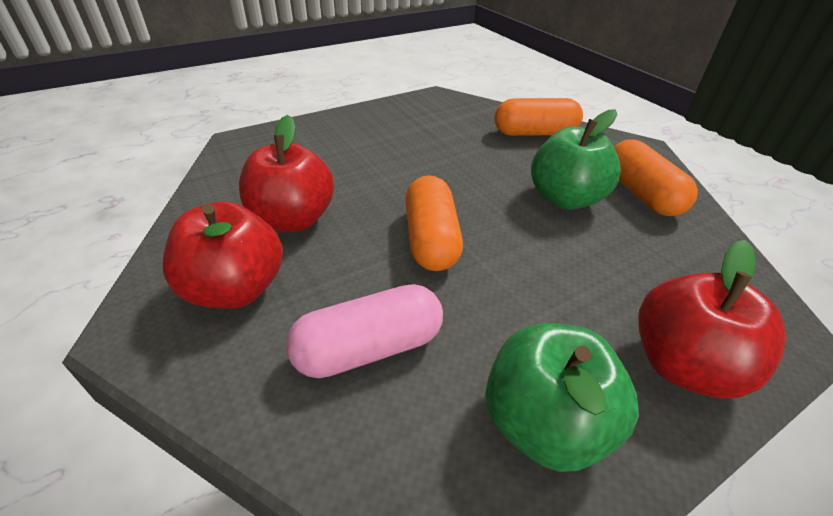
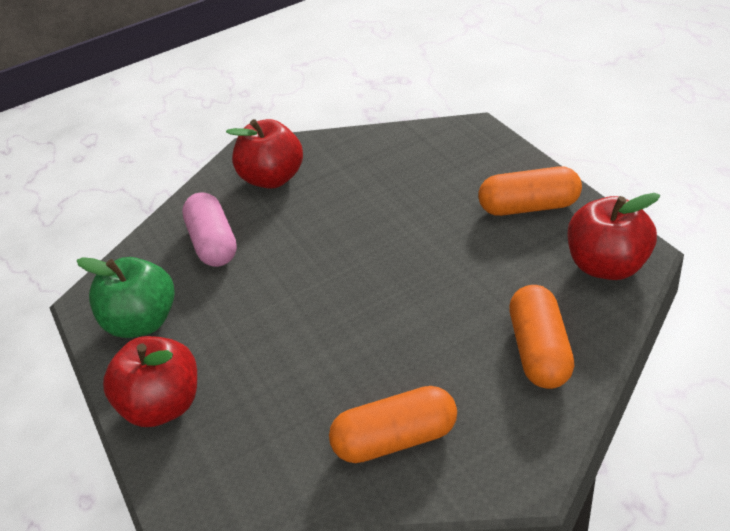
camera: 100 degrees right, 0 degrees up
(292, 220) = (347, 186): red apple -> red apple (607, 266)
(431, 239) = (319, 264): orange capsule -> orange capsule (529, 207)
(565, 198) = (383, 363): green apple -> none

